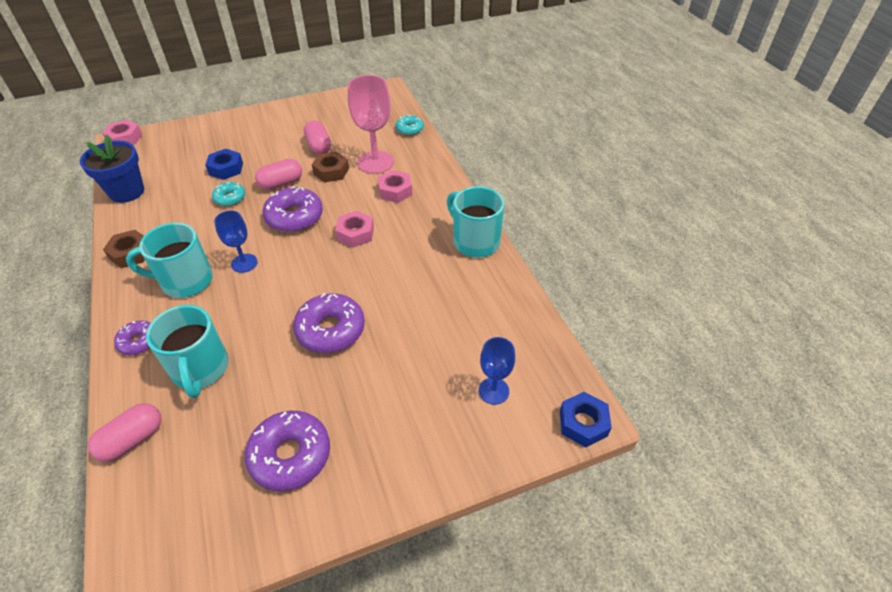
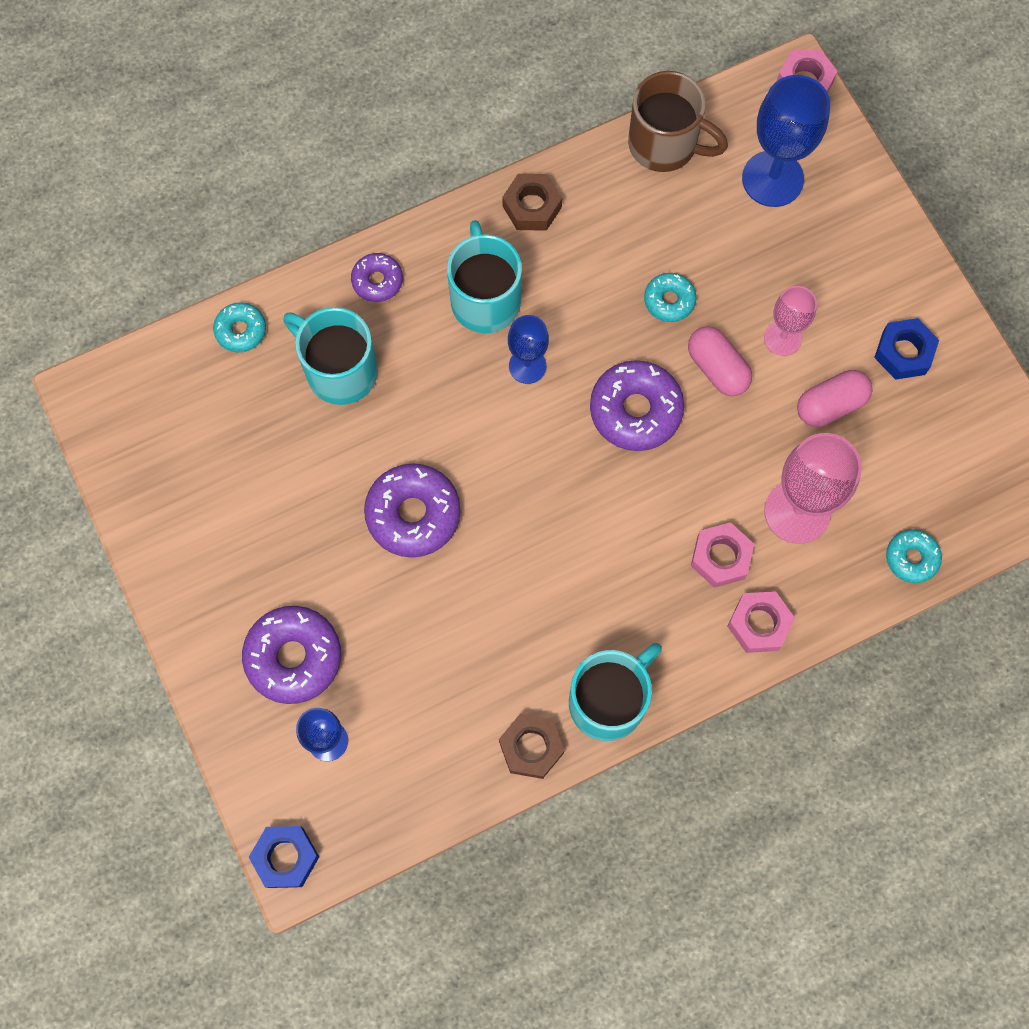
camera: 85 degrees right, 25 degrees up
(127, 192) = (665, 145): blue flower pot -> brown mug
(132, 440) = (241, 330): pink capsule -> turquoise donut
(176, 154) = (772, 179): none -> blue goblet
(200, 370) = (339, 370): turquoise mug -> turquoise mug turned 60 degrees clockwise
(226, 169) = (744, 270): blue nut -> blue nut (904, 352)
(273, 159) = (782, 338): none -> pink goblet
(290, 455) = (228, 508): purple donut -> purple donut (294, 657)
(331, 171) = (760, 441): brown nut -> brown nut (531, 747)
(355, 233) = (607, 511): pink nut -> pink nut (759, 624)

